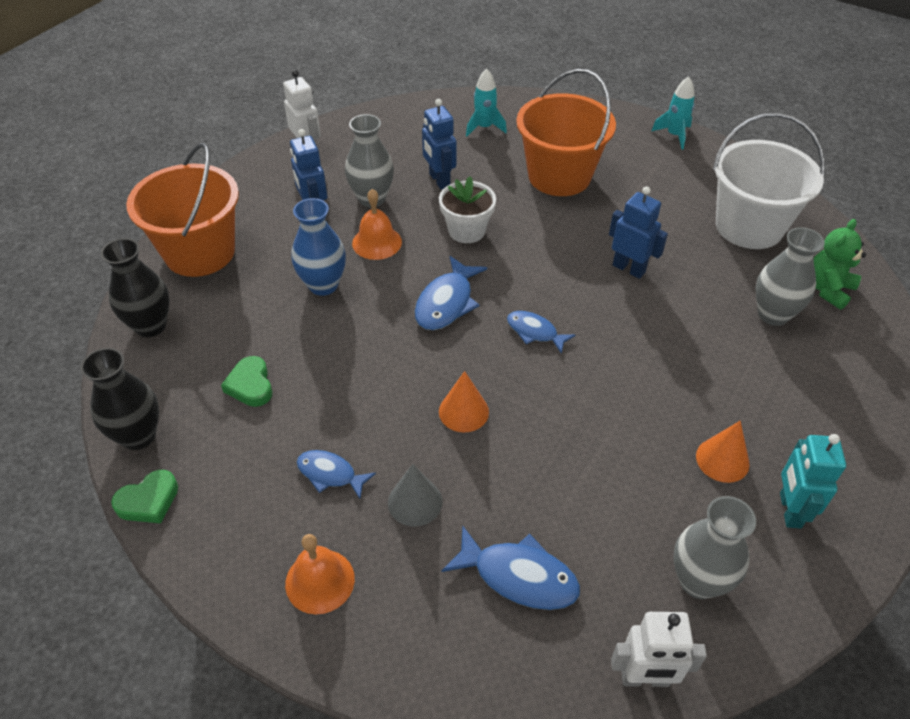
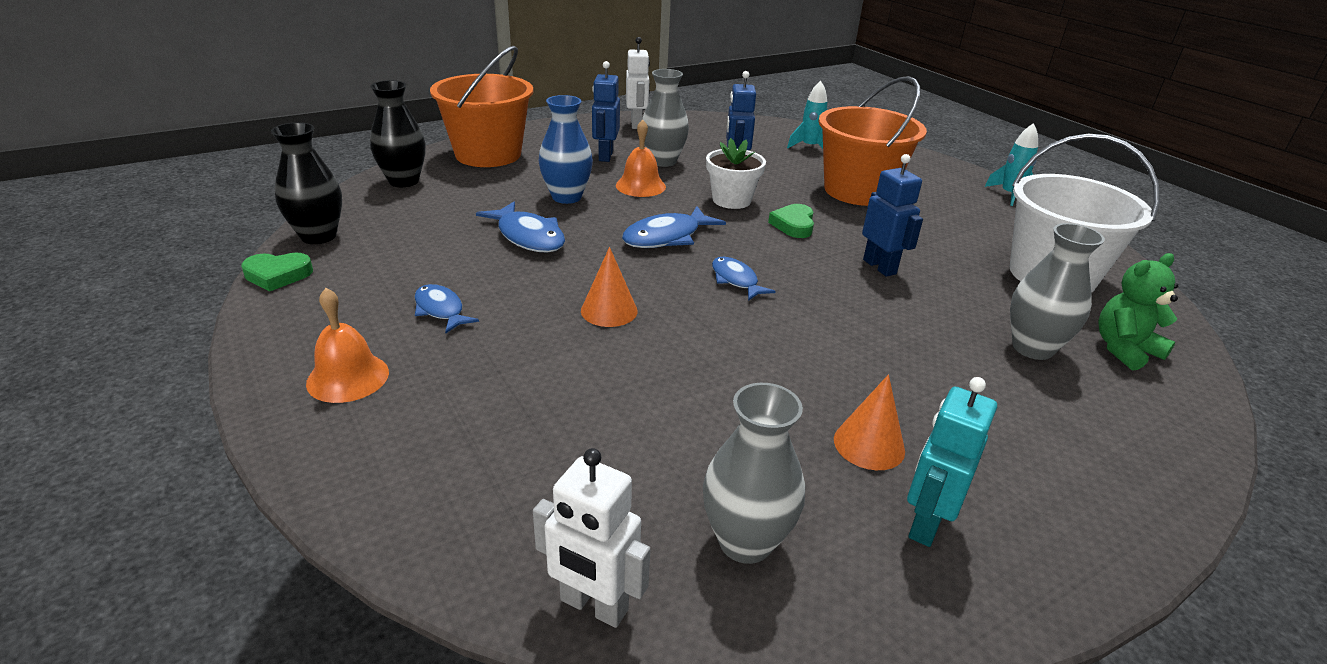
camera: 25 degrees right, 15 degrees down
(250, 385) = (439, 235): green heart -> green heart (793, 225)
(415, 502) = (495, 356): grey cone -> none
(519, 576) = (539, 451): blue fish -> blue fish (528, 237)

